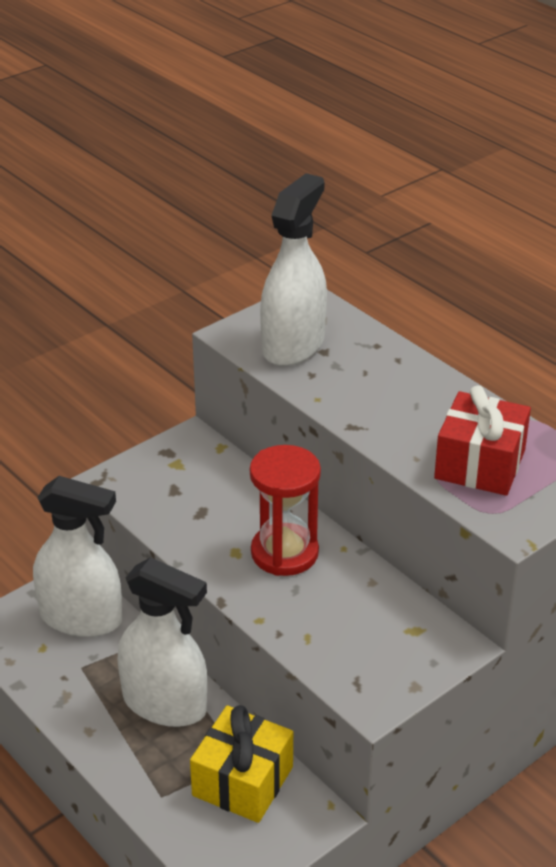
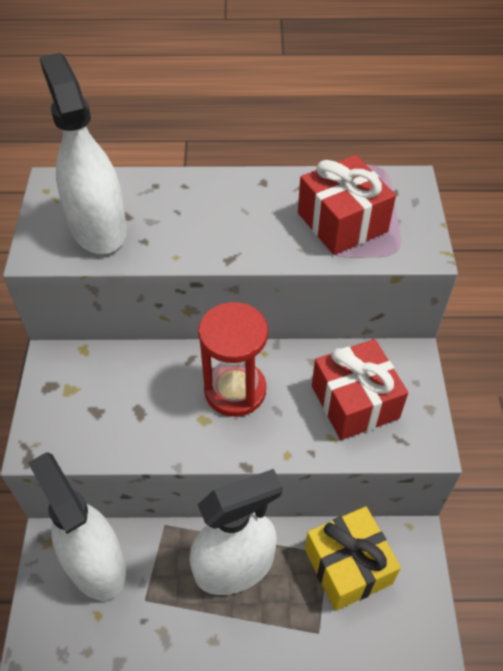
camera: 50 degrees left, 15 degrees up
(81, 618) = (95, 563): white spray bottle -> white spray bottle turned 90 degrees counterclockwise
(361, 632) = (354, 402): none -> red gift

